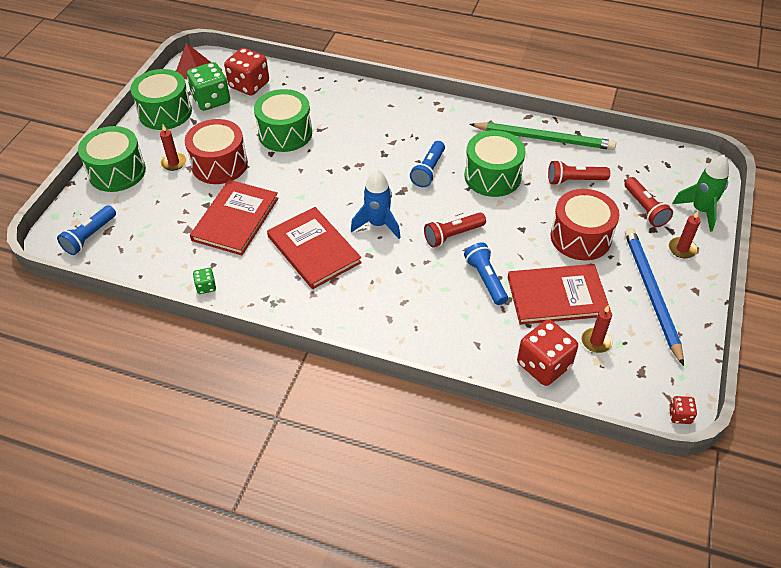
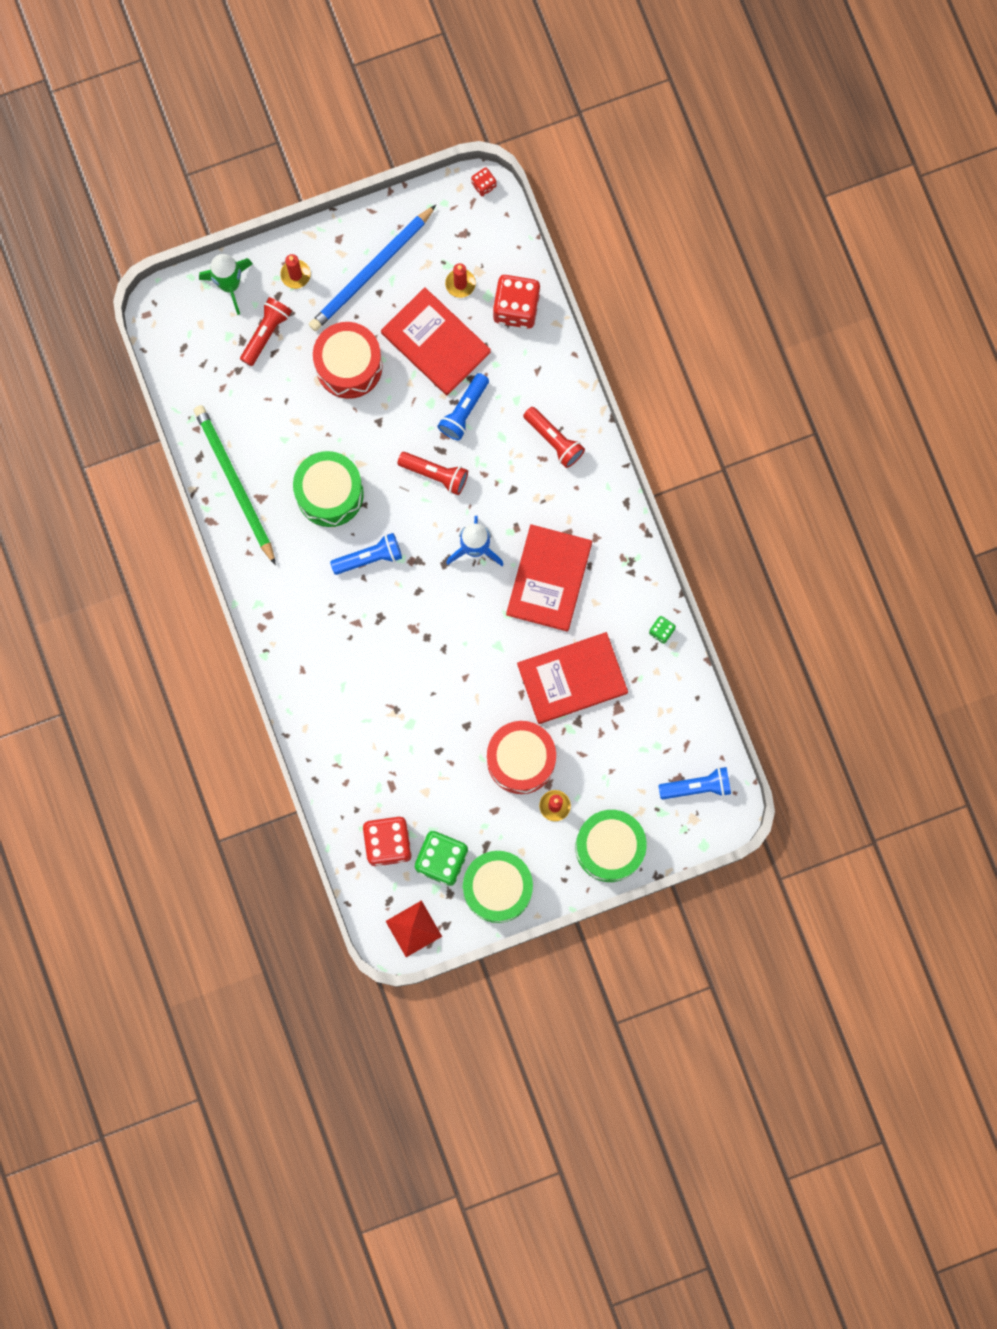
camera: 130 degrees left, 30 degrees up
(285, 133) = (429, 737): green drum -> none
(574, 180) = (275, 417): red flashlight -> red flashlight (554, 440)

